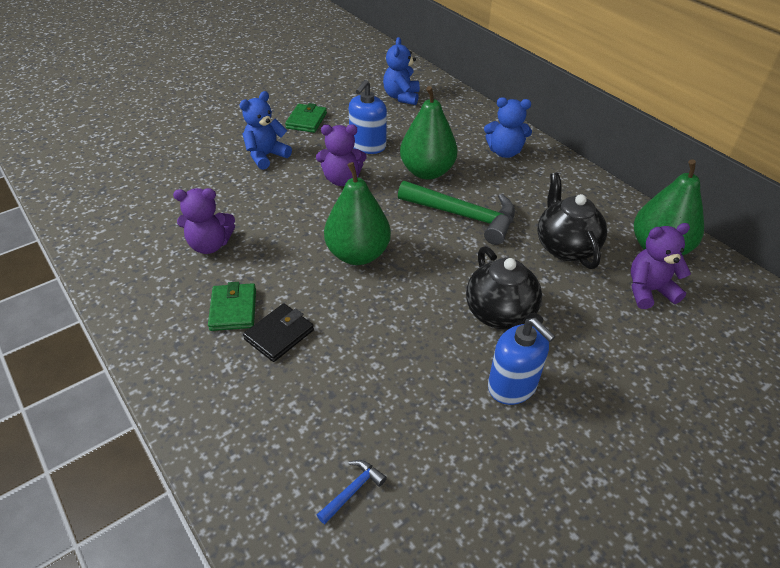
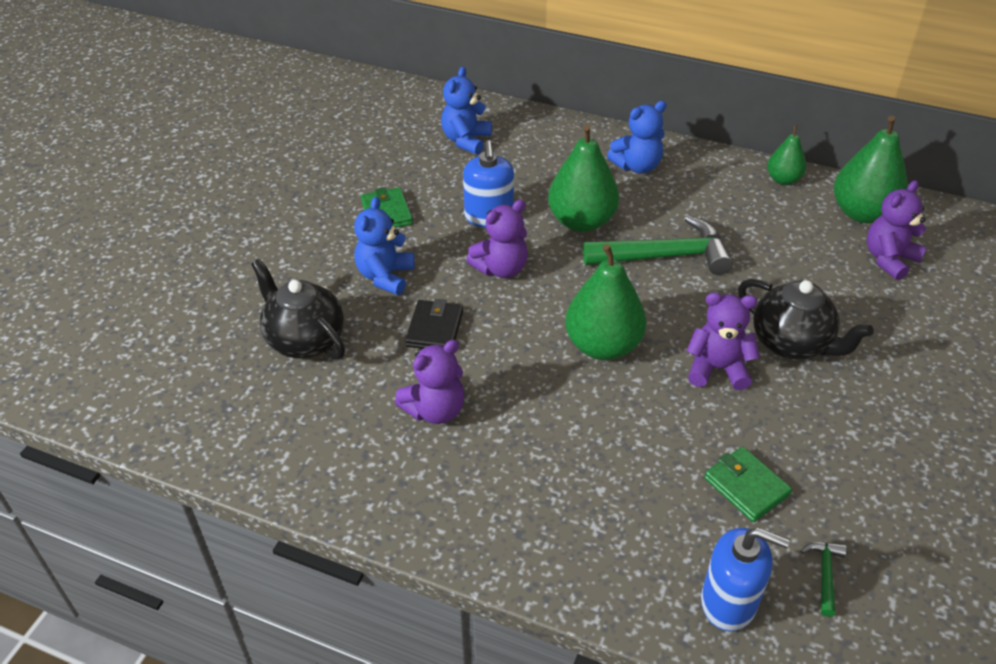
camera: 30 degrees left, 0 degrees up
(233, 309) = (538, 467): green wallet -> green wallet (746, 486)
(279, 335) = (612, 468): black wallet -> black wallet (435, 329)
(353, 490) = (824, 574): blue hammer -> green hammer
(401, 97) = (466, 140): blue teddy bear -> blue teddy bear turned 45 degrees clockwise
(423, 305) = (717, 369): none -> purple teddy bear
(512, 386) = (862, 406): blue soap dispenser -> blue soap dispenser (729, 602)
(565, 247) = (785, 247): black teapot -> black teapot (305, 340)
(613, 201) = (783, 179): none -> green pear

